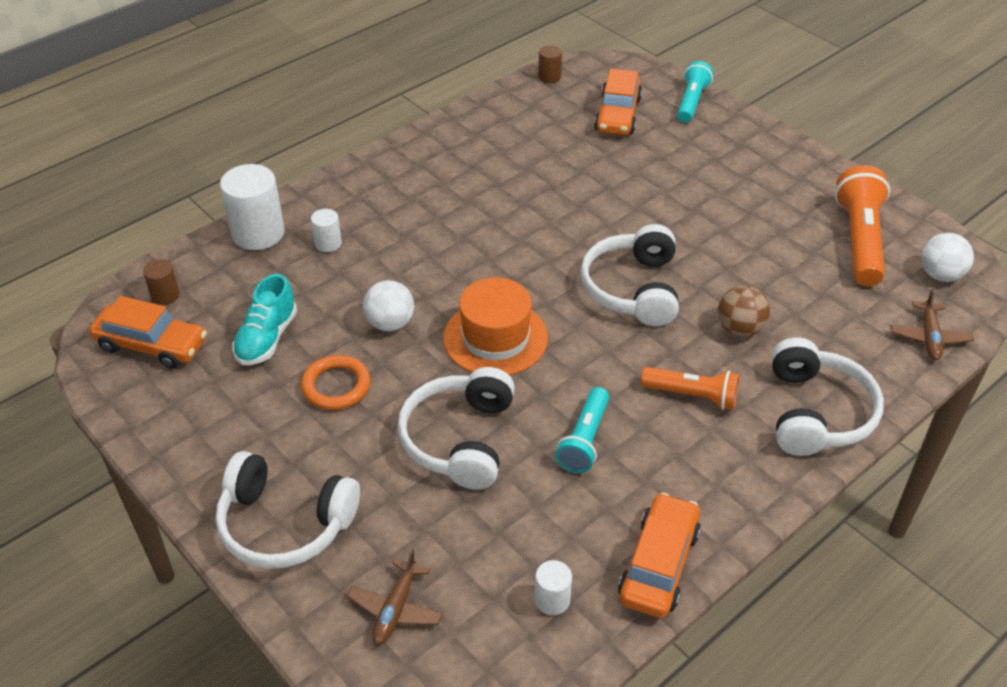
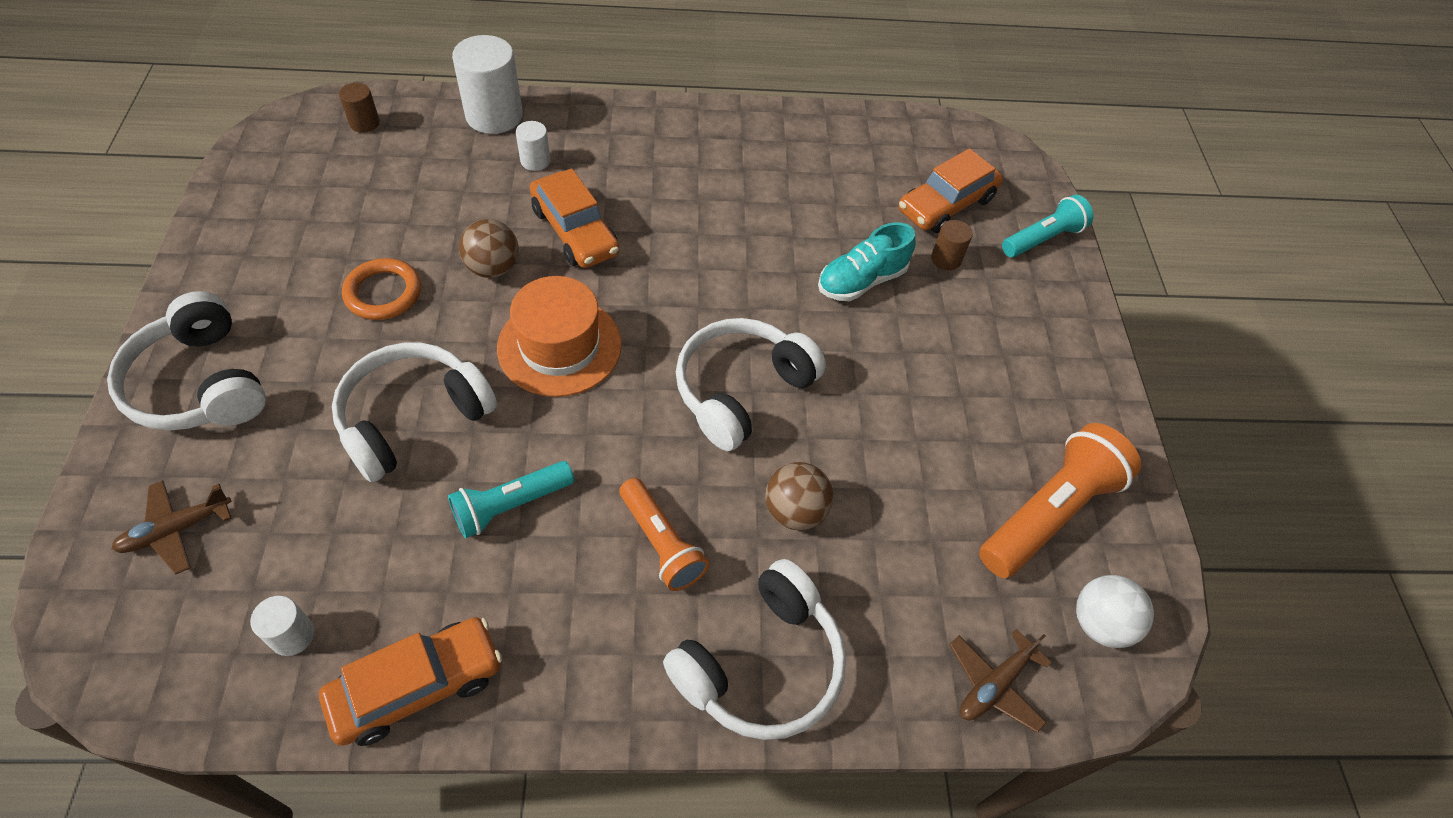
camera: 35 degrees right, 10 degrees up
(151, 345) = (304, 158): orange car -> orange car (575, 231)
(267, 338) = (387, 212): turquoise shoe -> turquoise shoe (861, 281)
(390, 323) = (493, 268): white ball -> brown ball
(549, 77) = (924, 126): brown cylinder -> brown cylinder (946, 259)

